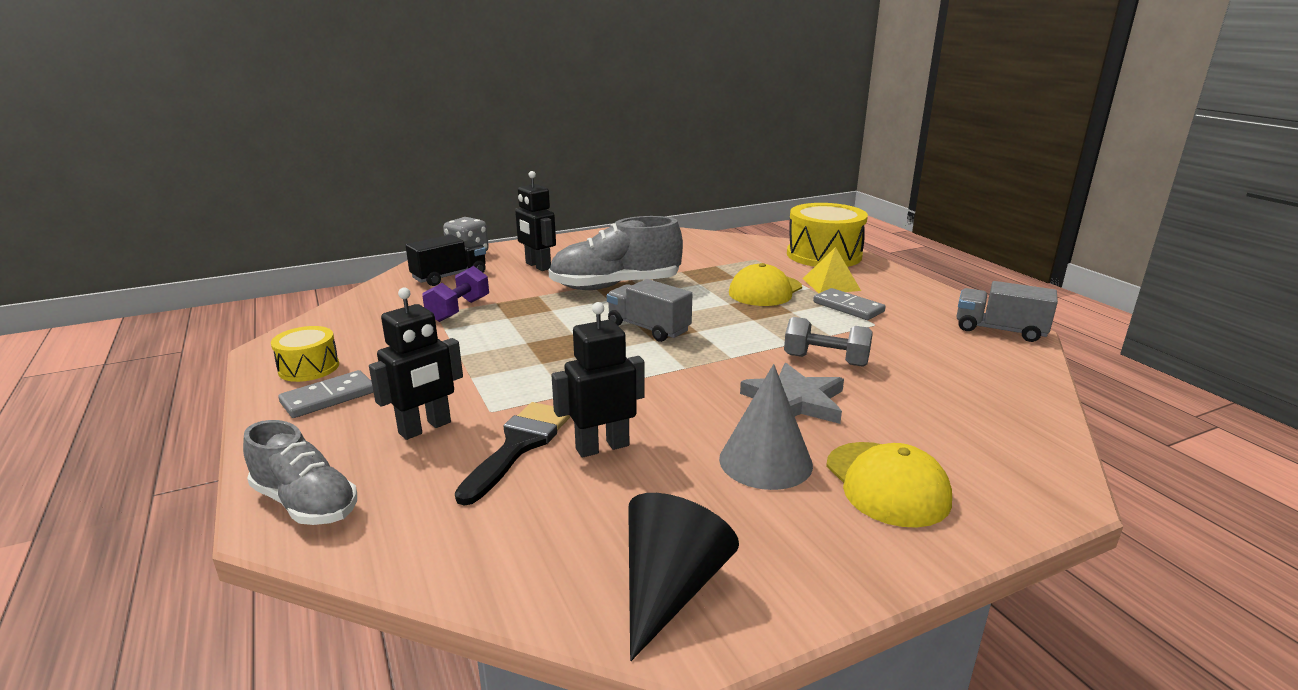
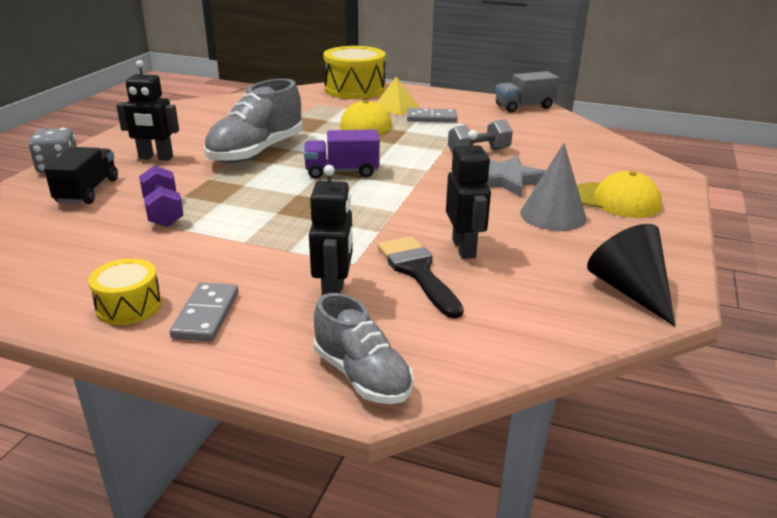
camera: 45 degrees left, 5 degrees up
(305, 503) = (362, 376): grey shoe -> grey shoe turned 60 degrees clockwise
(602, 447) = (464, 248): black robot -> black robot turned 150 degrees clockwise
(648, 328) = (342, 172): grey truck -> purple truck

